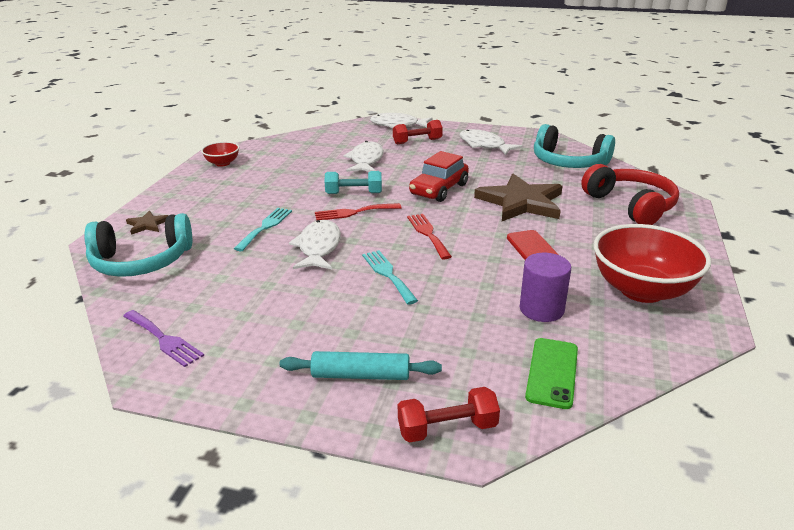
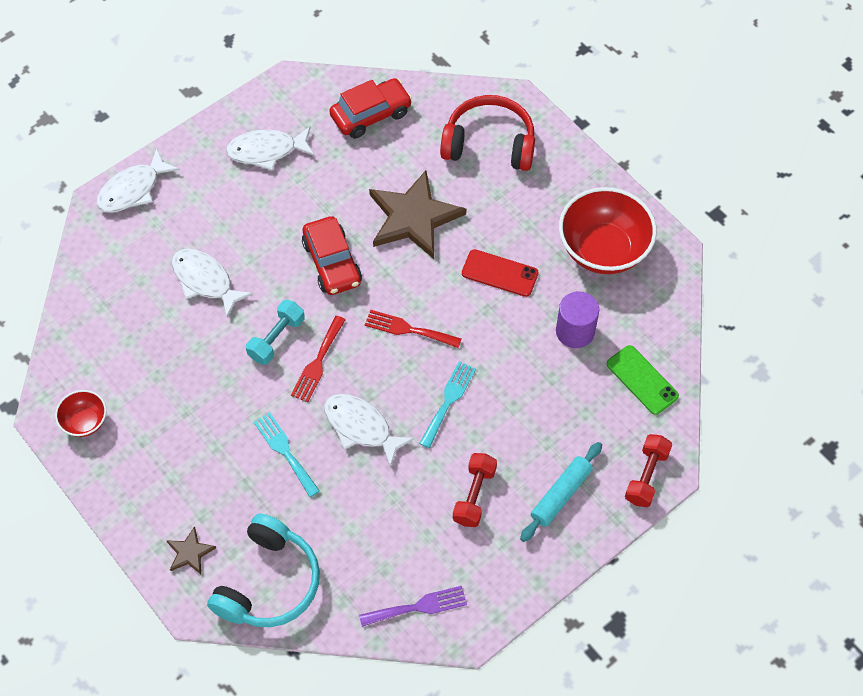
camera: 55 degrees left, 30 degrees up
(388, 274) = (448, 401): turquoise fork -> turquoise fork turned 105 degrees clockwise
(417, 141) = (199, 203): red dumbbell -> red dumbbell (474, 495)
(568, 162) = (371, 114): turquoise headphones -> red car

